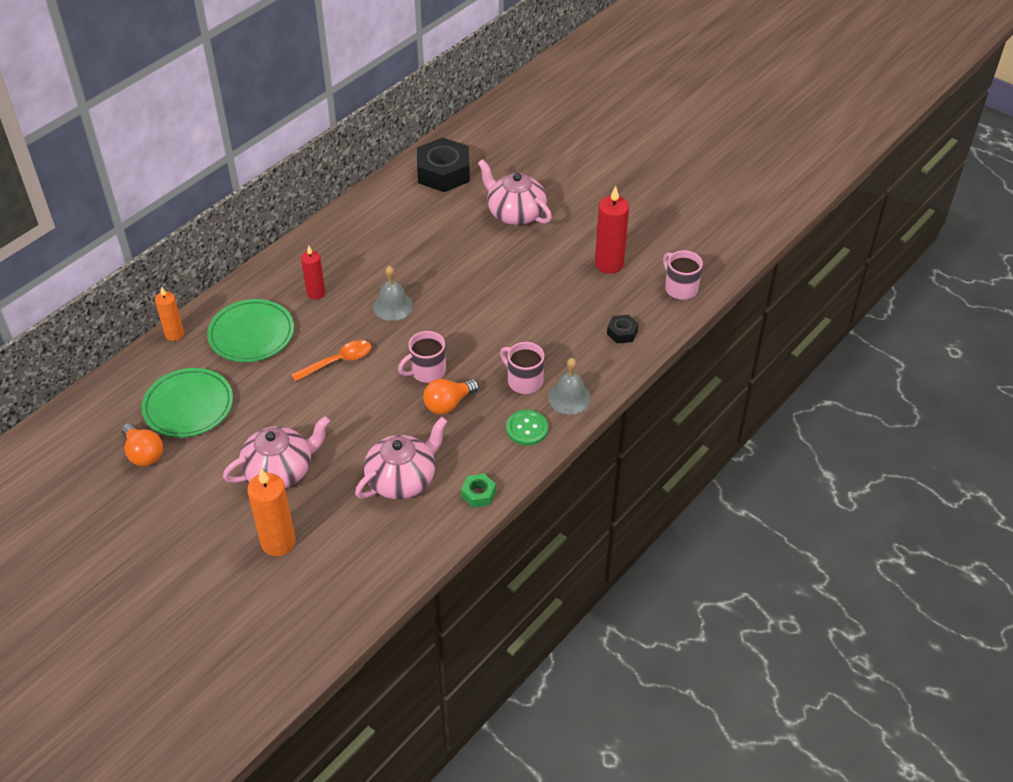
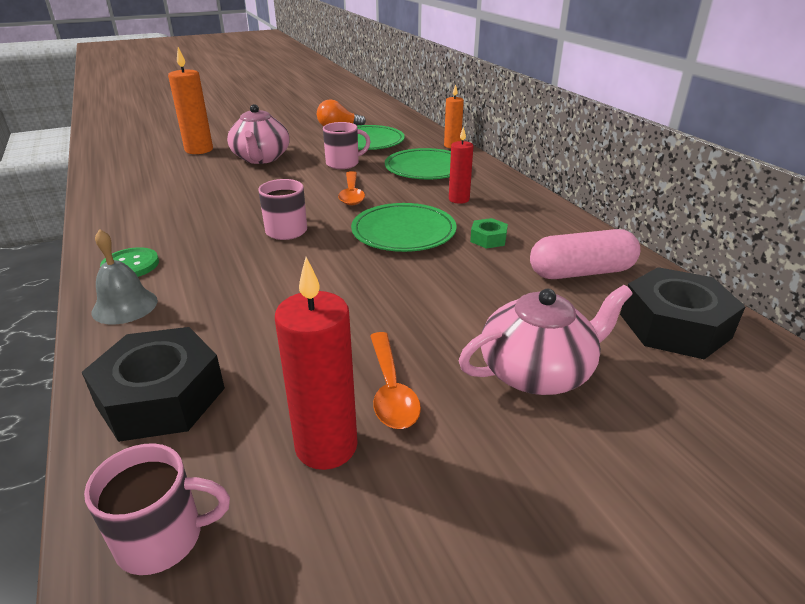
camera: 115 degrees right, 15 degrees down
(393, 306) = (403, 232): grey bell -> green plate
(402, 479) = (179, 195): pink teapot -> none
(403, 212) = (581, 272): none -> pink capsule
(448, 404) = (228, 231): orange light bulb -> none
(478, 494) = (105, 222): green nut -> green nut (488, 239)
(524, 381) = (195, 282): pink mug -> pink mug (343, 163)
(561, 256) = (391, 390): none -> orange spoon
(622, 332) = (161, 397): black nut -> black nut, size x2.11

